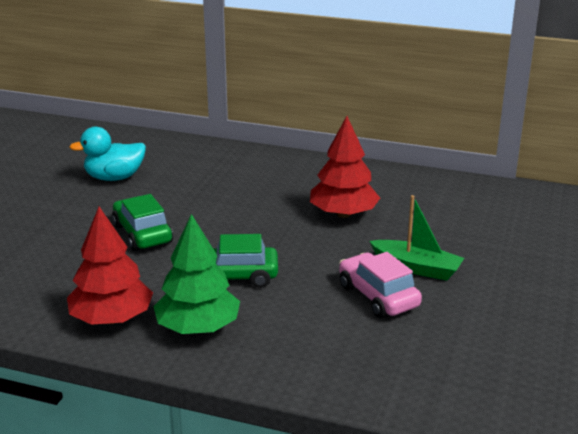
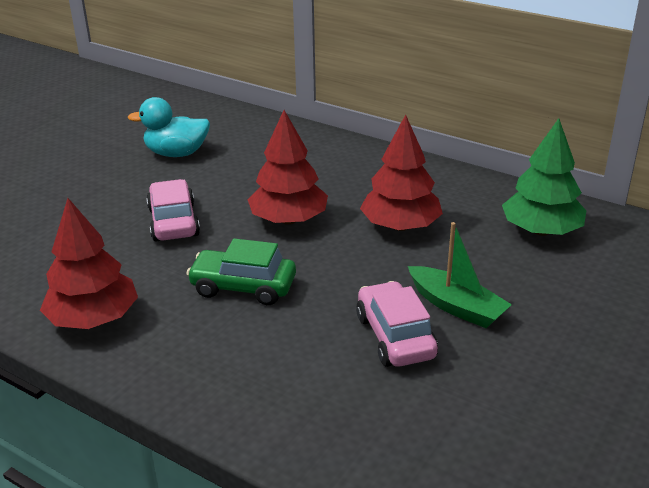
camera: 15 degrees right, 5 degrees up
(142, 234) = (174, 222): green car -> pink car
(198, 327) = (177, 344): green tree -> green tree (541, 231)
(245, 220) = (289, 220): none -> red tree

